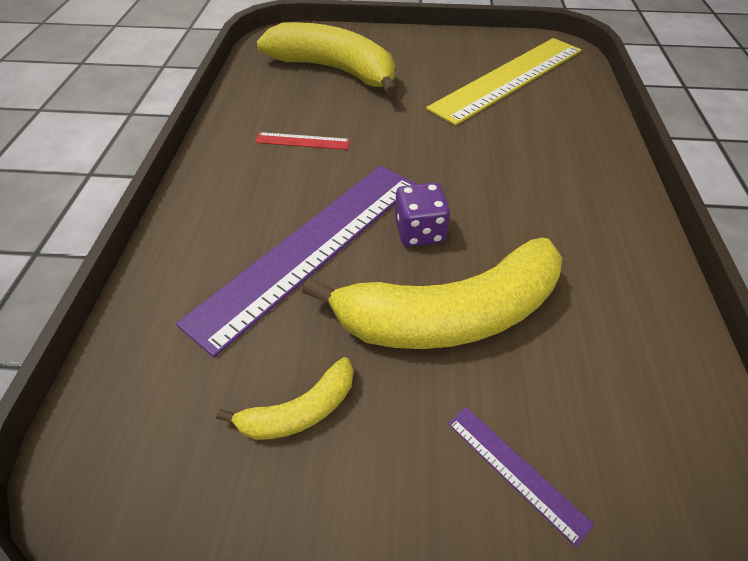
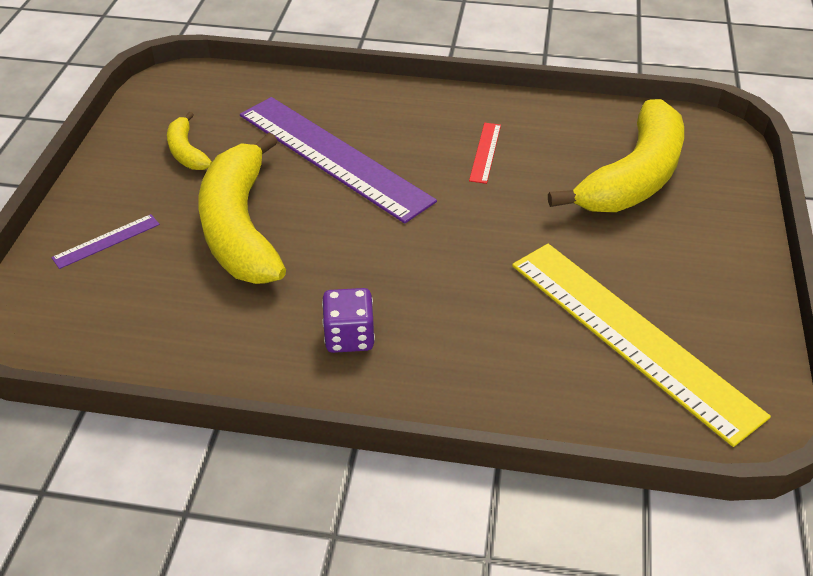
camera: 95 degrees right, 5 degrees down
(419, 231) = (339, 220): purple dice -> purple dice (349, 337)

